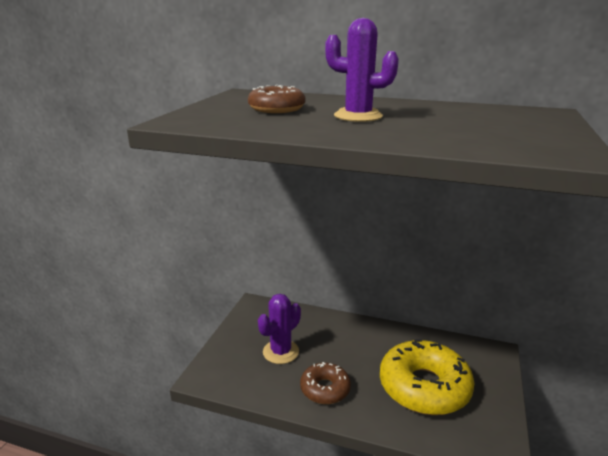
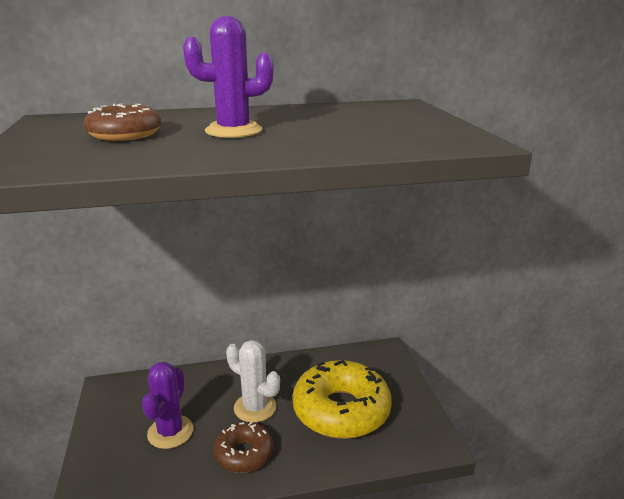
camera: 30 degrees left, 0 degrees up
(352, 357) = (255, 407): none -> white cactus

